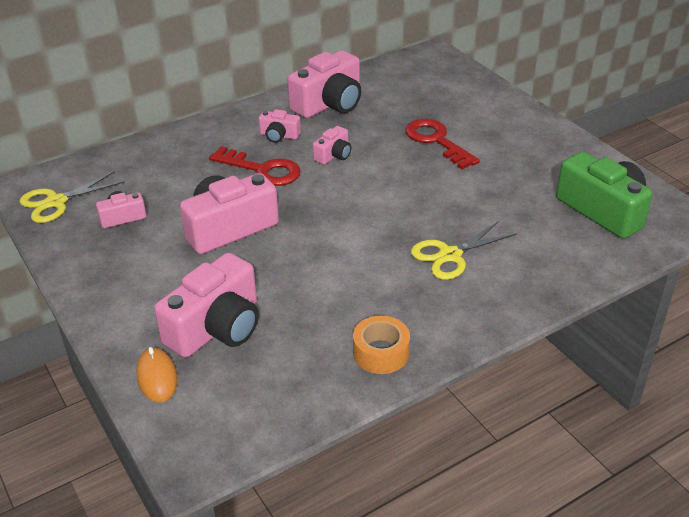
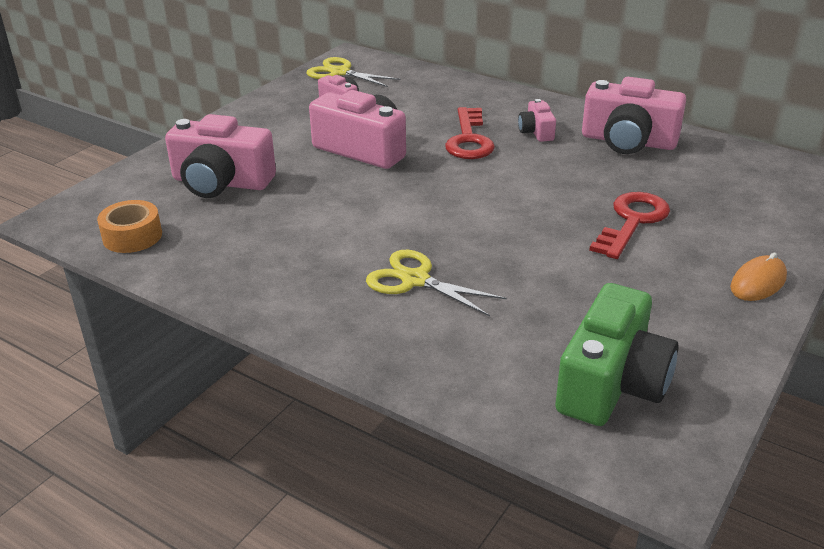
camera: 65 degrees right, 5 degrees down
(157, 377) = (148, 175): orange mouse -> orange mouse (758, 282)
(333, 155) = (534, 168): pink camera -> none
(381, 353) = (229, 274): orange tape -> orange tape (132, 236)

